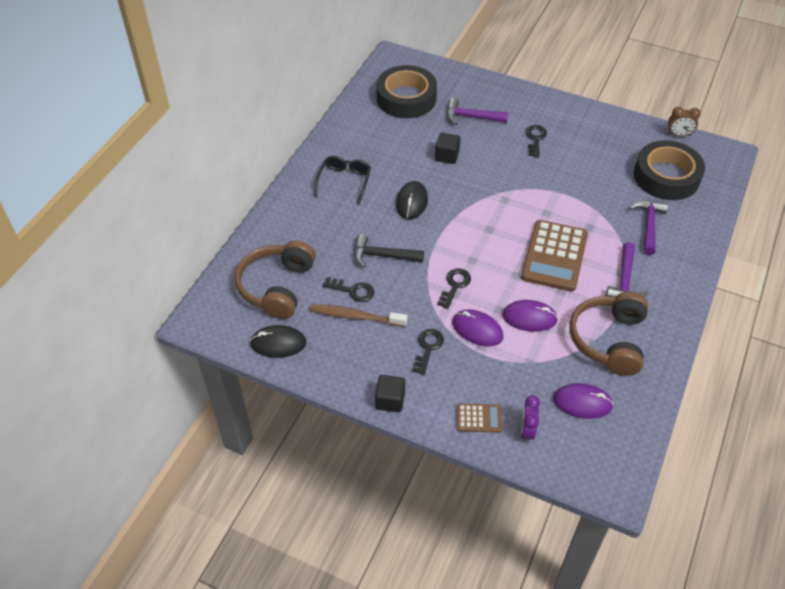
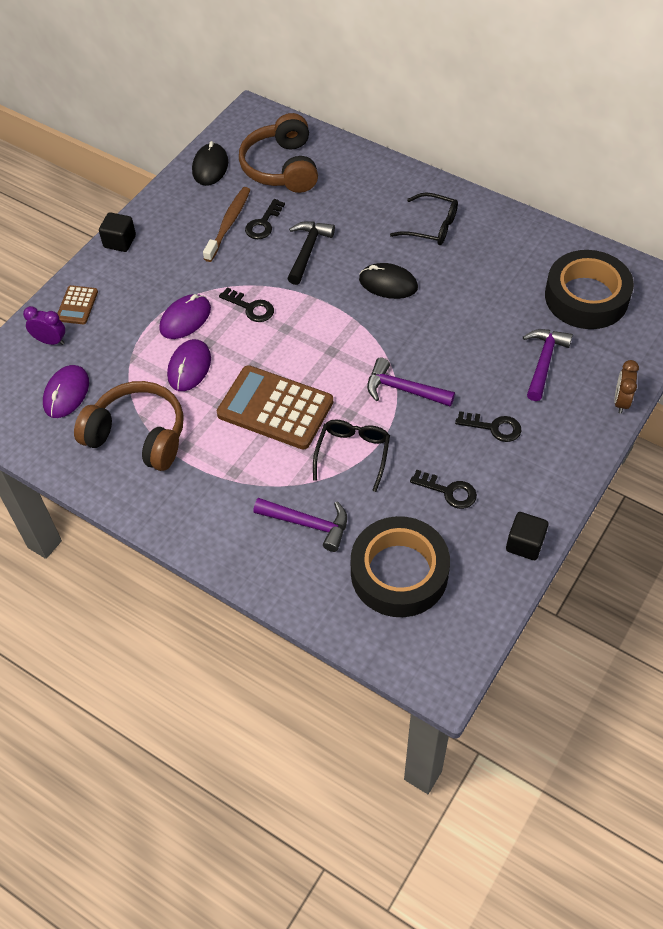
camera: 100 degrees right, 5 degrees up
(277, 287) = (282, 167): brown headphones -> brown headphones turned 120 degrees counterclockwise
(428, 348) = (173, 276): black key -> black key (448, 491)
(447, 156) = (466, 326): black cube -> black cube (525, 544)
(582, 207) = (353, 454): none -> black glasses
(624, 280) = (221, 472): purple hammer -> purple hammer (403, 389)
(678, 135) = (490, 616): brown clock -> brown clock (621, 401)

